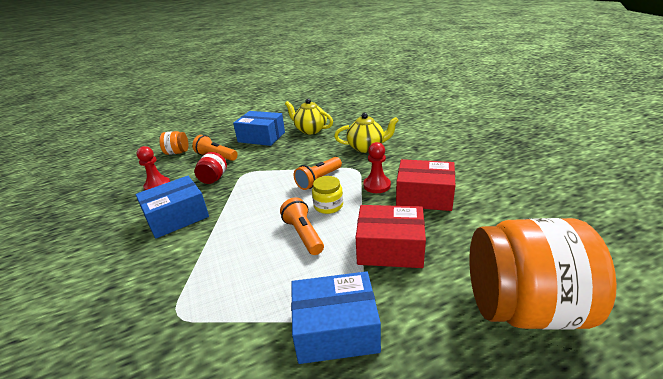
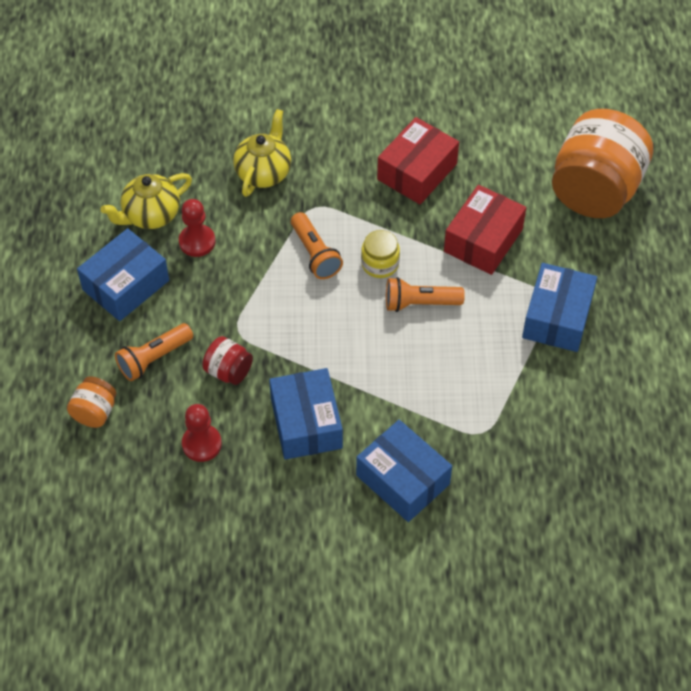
camera: 70 degrees left, 25 degrees up
(124, 279) = (402, 480): none -> blue box
(377, 185) = (367, 203): red pawn -> red pawn (197, 242)

